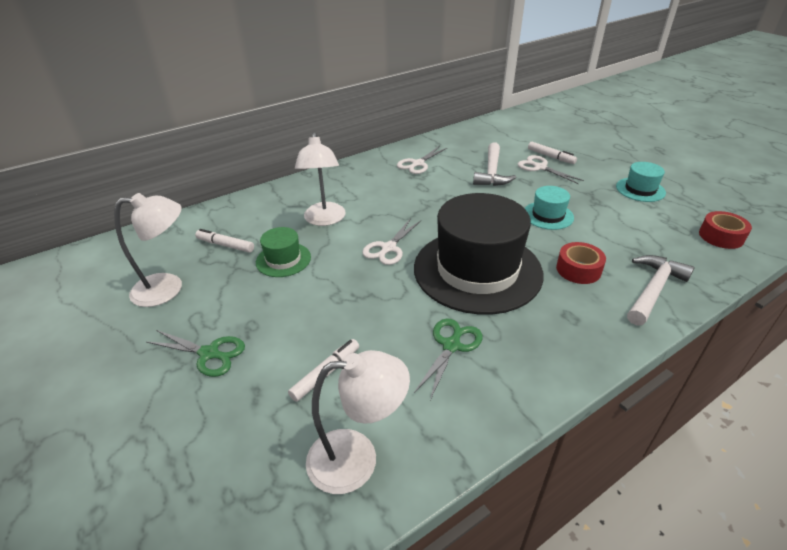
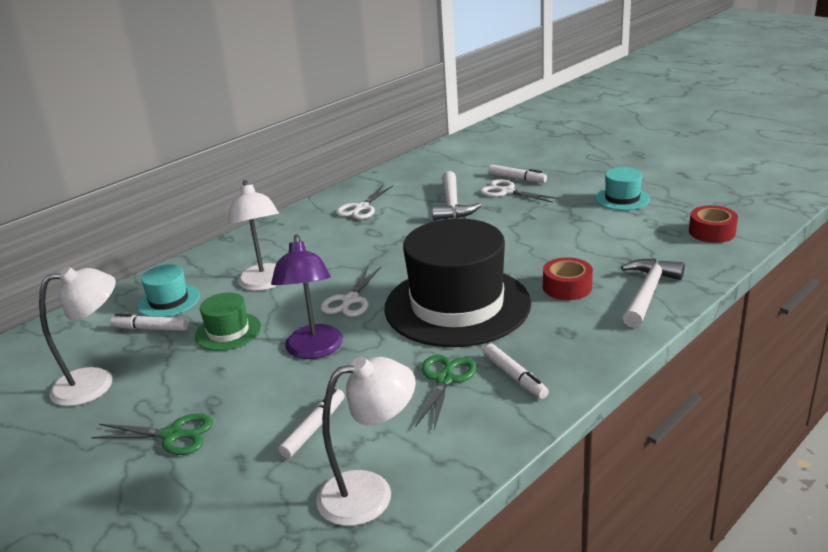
camera: 10 degrees left, 10 degrees down
(347, 291) = (314, 350): none -> purple lamp
(515, 356) = (514, 377): none -> white marker
(548, 215) = (525, 240): turquoise hat -> turquoise hat (169, 301)

